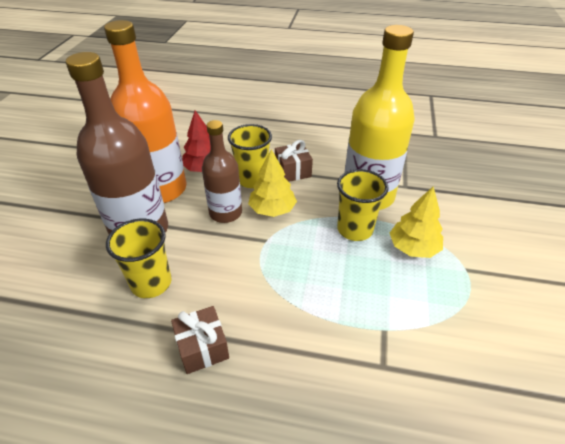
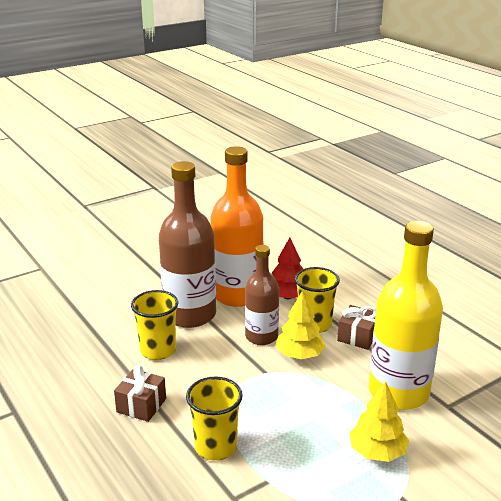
camera: 45 degrees right, 15 degrees down
(355, 229) = (346, 408): yellow cup -> yellow cup (215, 447)

